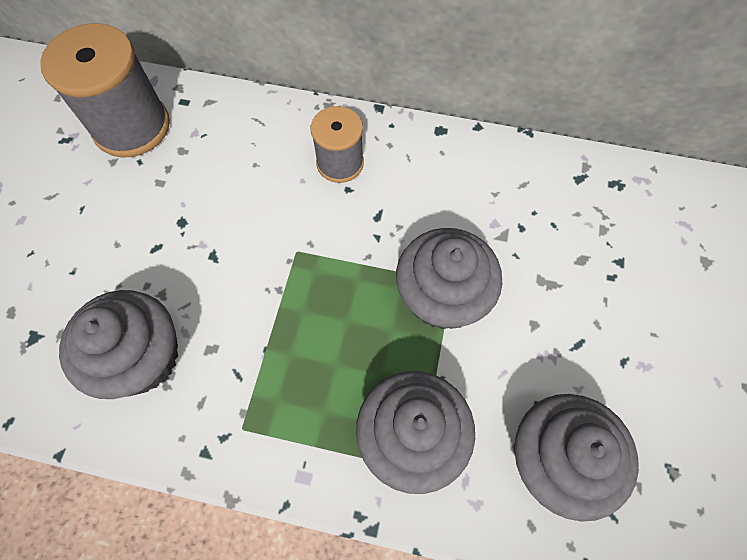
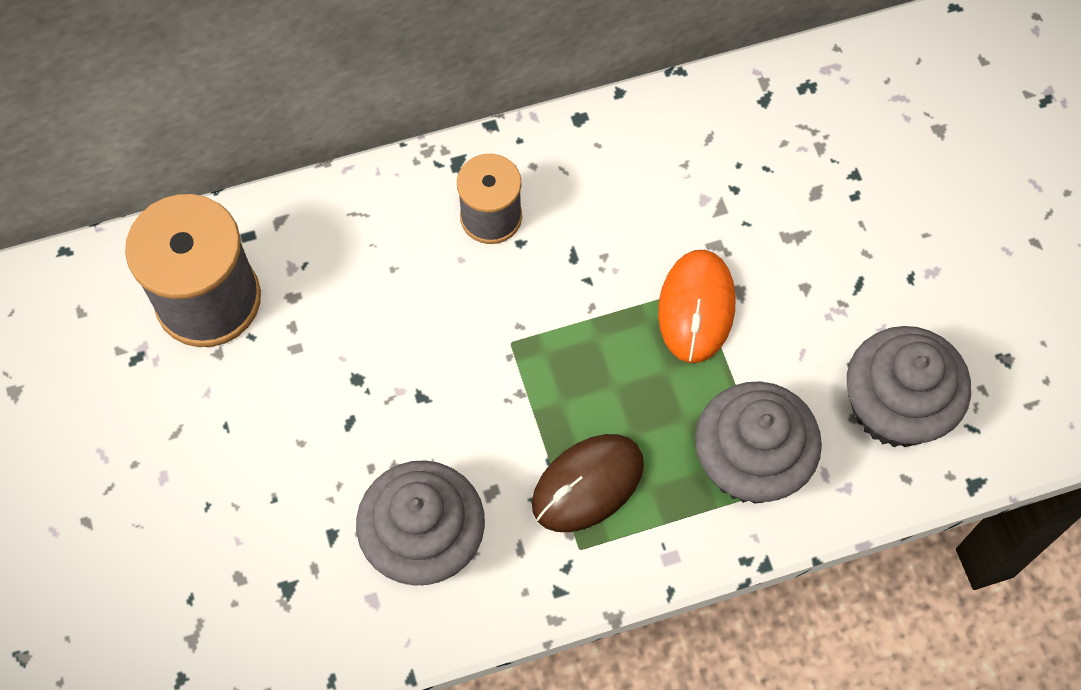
camera: 30 degrees left, 0 degrees up
(280, 382) = (587, 484): none -> brown mouse
(442, 296) = (696, 308): grey cupcake -> orange mouse

